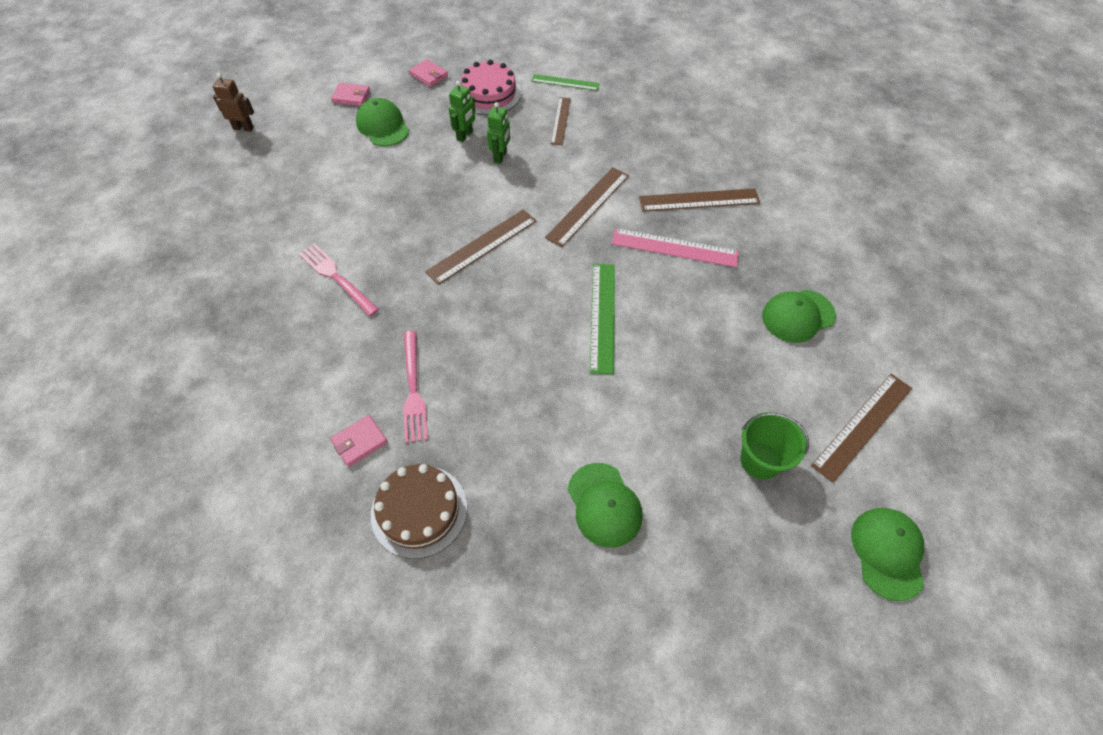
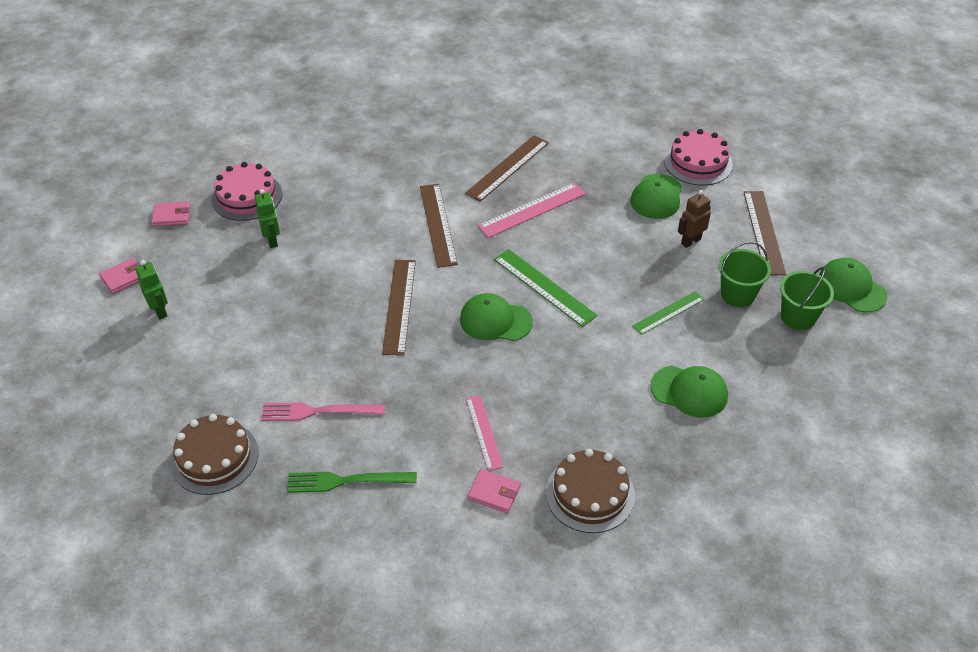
camera: 45 degrees left, 10 degrees down
(243, 128) = (54, 371): brown robot -> brown robot (690, 241)
(245, 256) = (214, 457): none -> brown cake
(288, 342) = (346, 481): none -> green fork
(359, 442) = (494, 493): pink wallet -> pink wallet turned 75 degrees counterclockwise
(382, 126) = (189, 280): green cap -> green cap (495, 321)
(413, 390) = (484, 432): pink fork -> pink ruler
(500, 157) = (324, 236): green robot -> green robot (160, 311)
(560, 120) = (335, 179): brown ruler -> none
(565, 82) = (299, 149): green ruler -> green ruler (668, 313)
(792, 531) = (798, 317): none -> green bucket
(878, 315) = (698, 163): none -> pink cake

